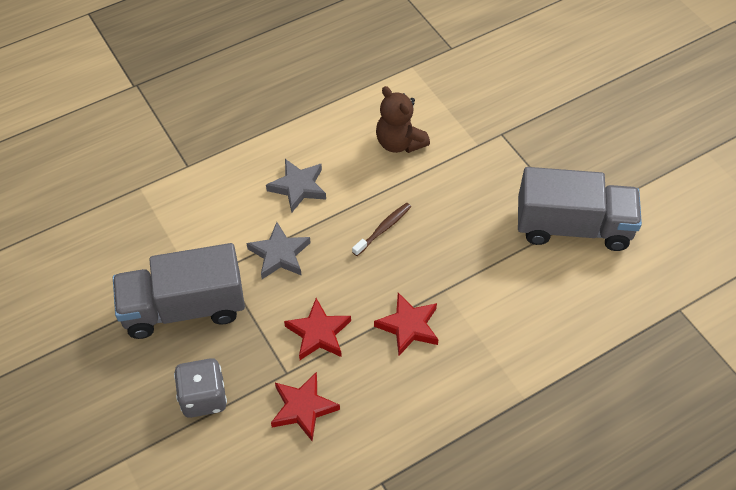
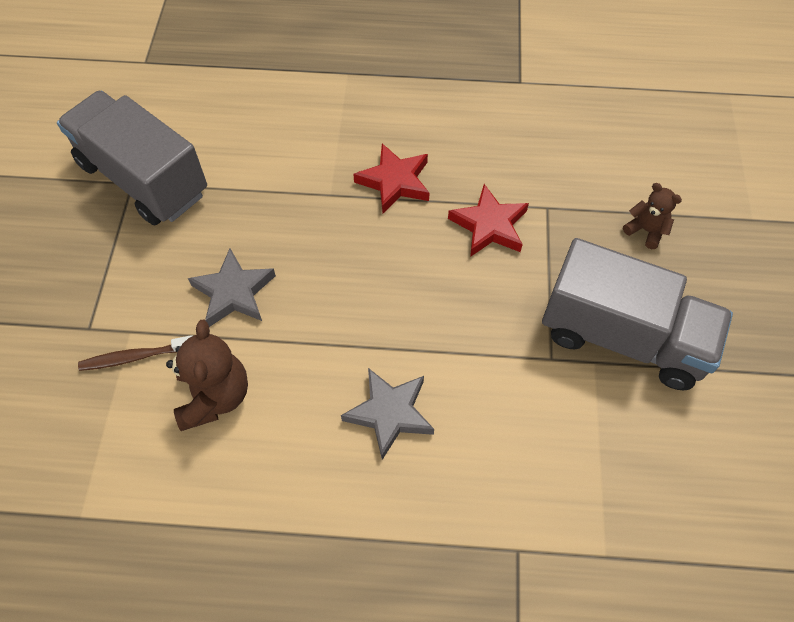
camera: 145 degrees left, 5 degrees up
(204, 397) = (646, 230): grey dice -> brown teddy bear
(279, 254) = (473, 335): grey star -> grey star (234, 292)
(303, 408) = (550, 169): red star -> none
(383, 229) = (333, 294): brown toothbrush -> brown toothbrush (135, 357)

